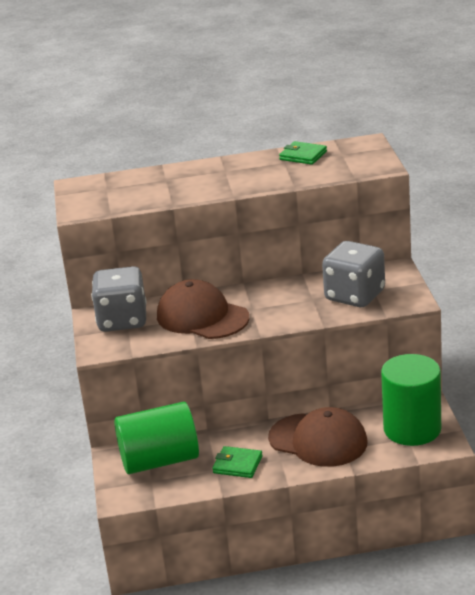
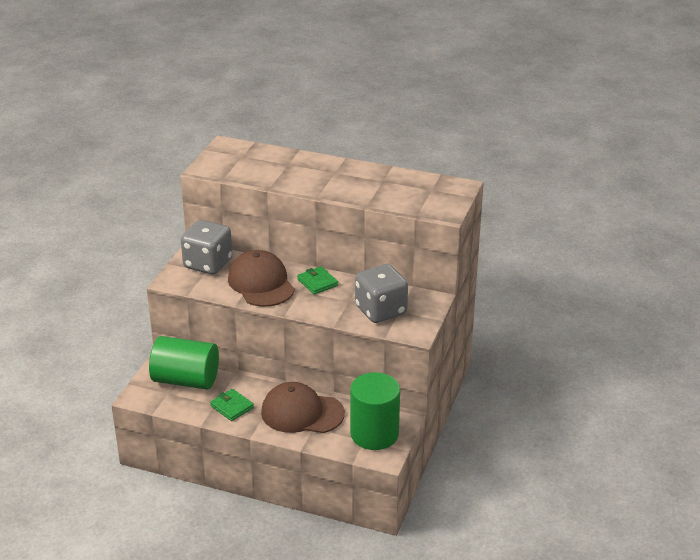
camera: 25 degrees right, 5 degrees up
(303, 156) = (402, 180): green wallet -> green wallet (317, 282)
(318, 440) = (302, 413): brown cap -> brown cap turned 135 degrees clockwise

